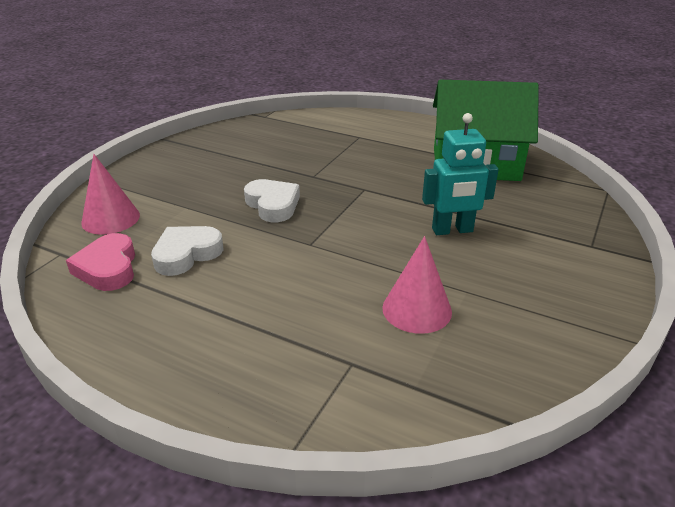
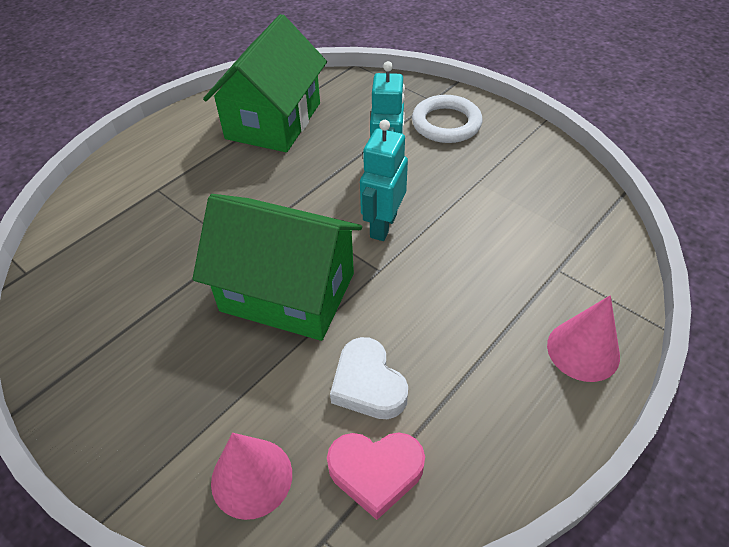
camera: 75 degrees left, 15 degrees up
(273, 205) = (288, 292): white heart -> green house
(367, 238) = (383, 226): none -> turquoise robot
(417, 309) = (496, 216): pink cone -> pink cone (583, 350)
(555, 259) = (446, 123): none -> white ring

